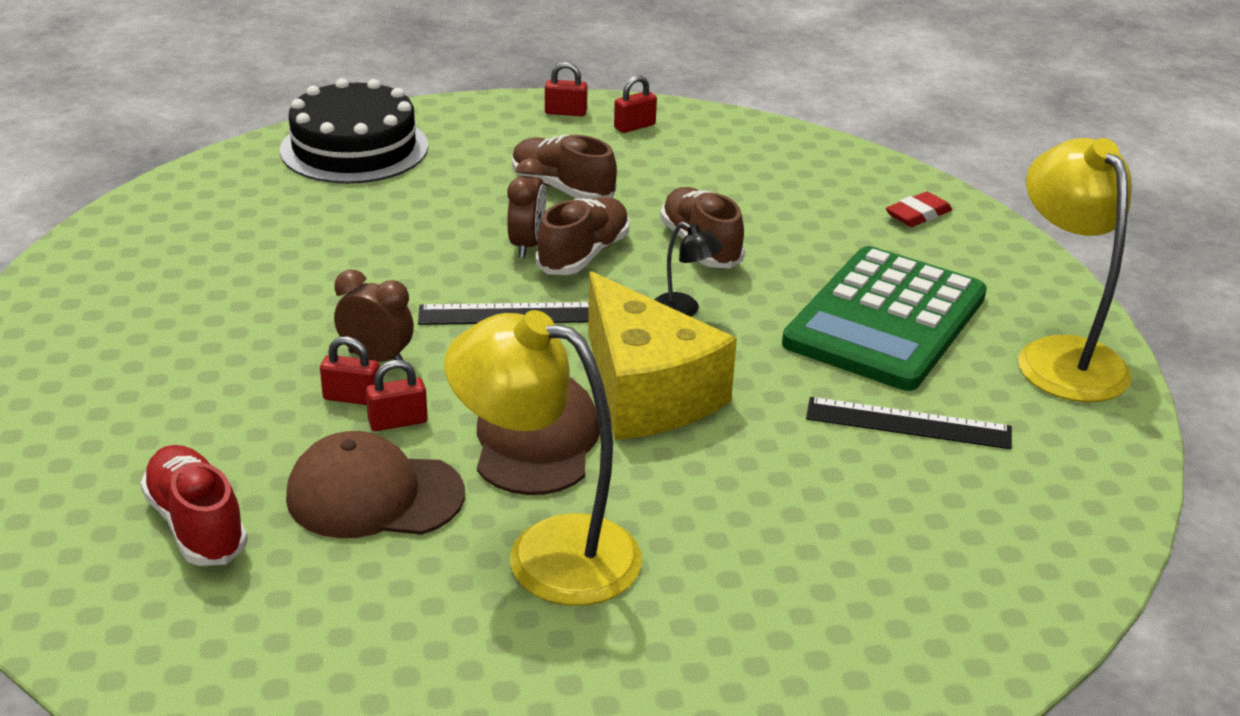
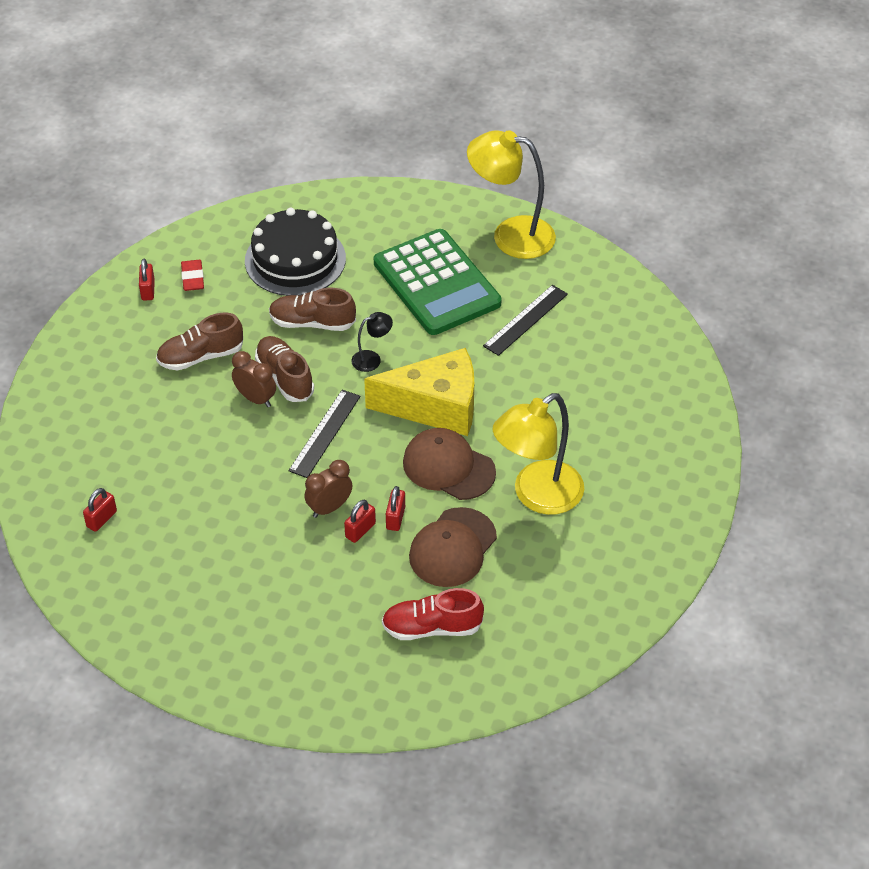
camera: 60 degrees left, 15 degrees up
(354, 148) = (67, 439): black cake -> black cake (295, 259)
(565, 112) = (101, 315): red padlock -> red padlock (101, 519)
(918, 214) = (346, 216): red eraser -> red eraser (193, 278)

